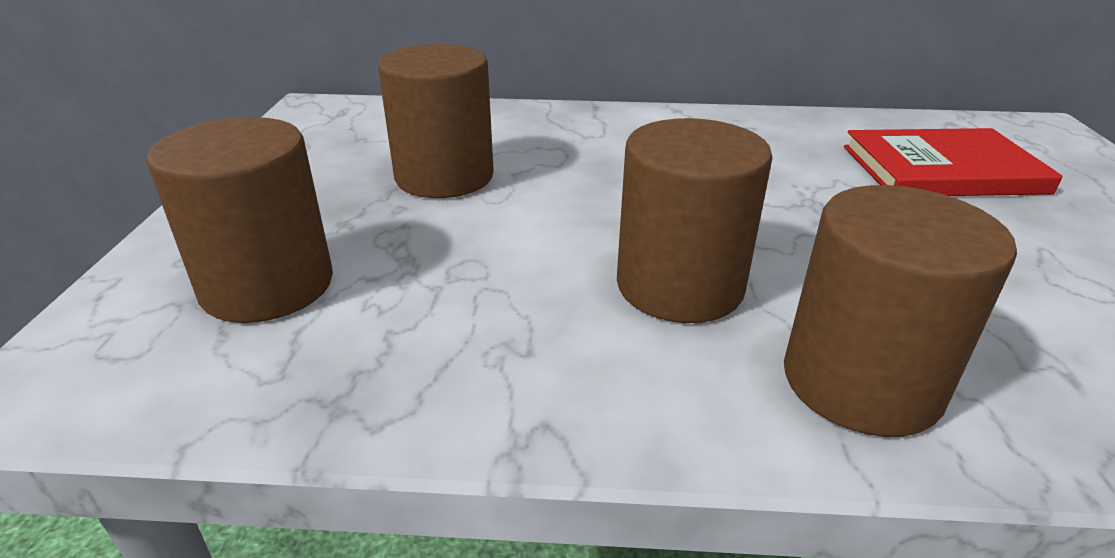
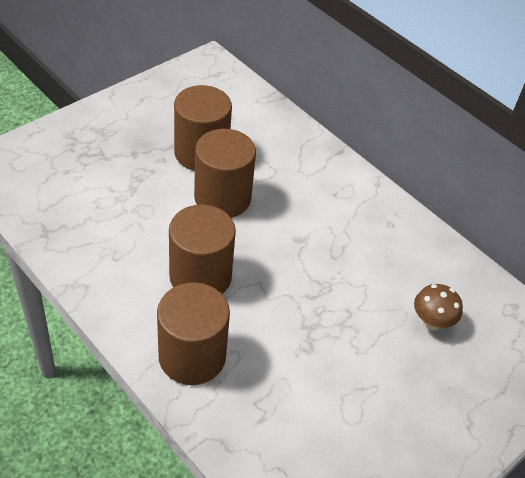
camera: 40 degrees right, 15 degrees up
(267, 285) = (78, 168): brown cylinder -> brown cylinder (222, 198)
(942, 169) = (431, 322): red book -> brown mushroom

